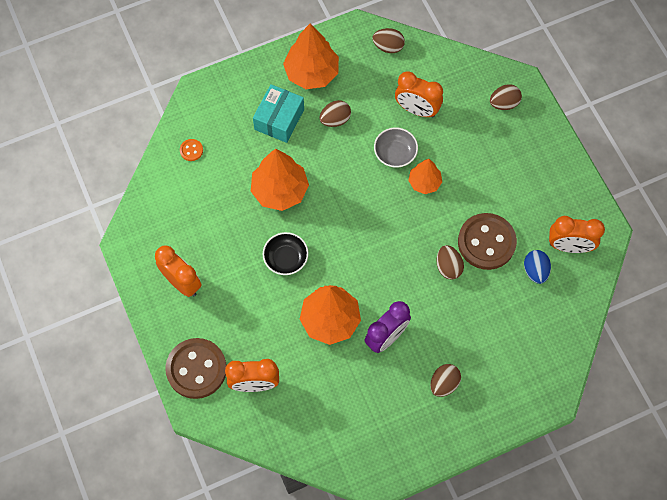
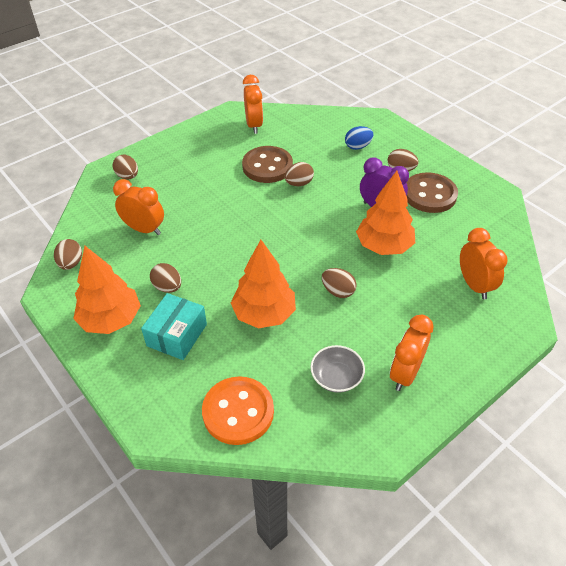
camera: 105 degrees left, 20 degrees down
(191, 150) = (238, 412): orange button -> orange button, size x2.41
(196, 369) = (488, 334): brown button -> brown button (429, 195)
(279, 119) = (177, 335): turquoise box -> turquoise box turned 75 degrees counterclockwise
(286, 258) = (338, 291): black bowl -> brown egg
(395, 153) = (196, 235): grey bowl -> grey bowl (336, 377)
(417, 110) = (144, 229): orange clock -> orange clock turned 75 degrees counterclockwise
(424, 182) = (222, 211): orange tree -> none
(535, 271) = (282, 138): blue egg -> blue egg (358, 146)

